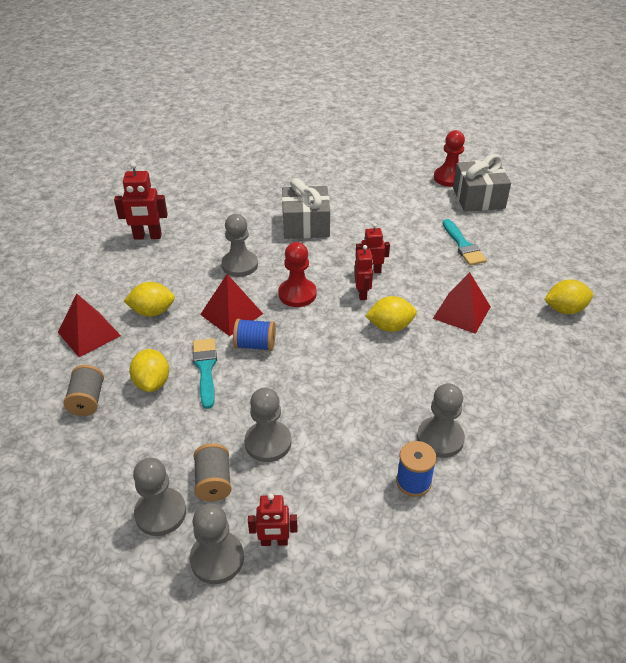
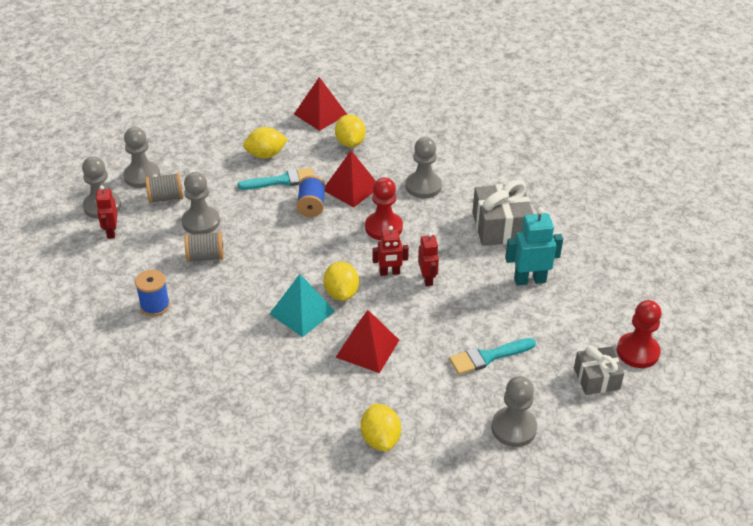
camera: 85 degrees right, 0 degrees up
(87, 400) = (247, 126): grey spool -> grey spool (205, 257)
(147, 236) = (457, 124): red robot -> none
(373, 216) = (529, 280): none -> turquoise robot
(418, 355) = (302, 312): none -> turquoise pyramid
(440, 438) = (199, 324): grey pawn -> grey pawn (513, 428)
(478, 198) = (596, 378): grey gift -> grey gift, size x0.64

